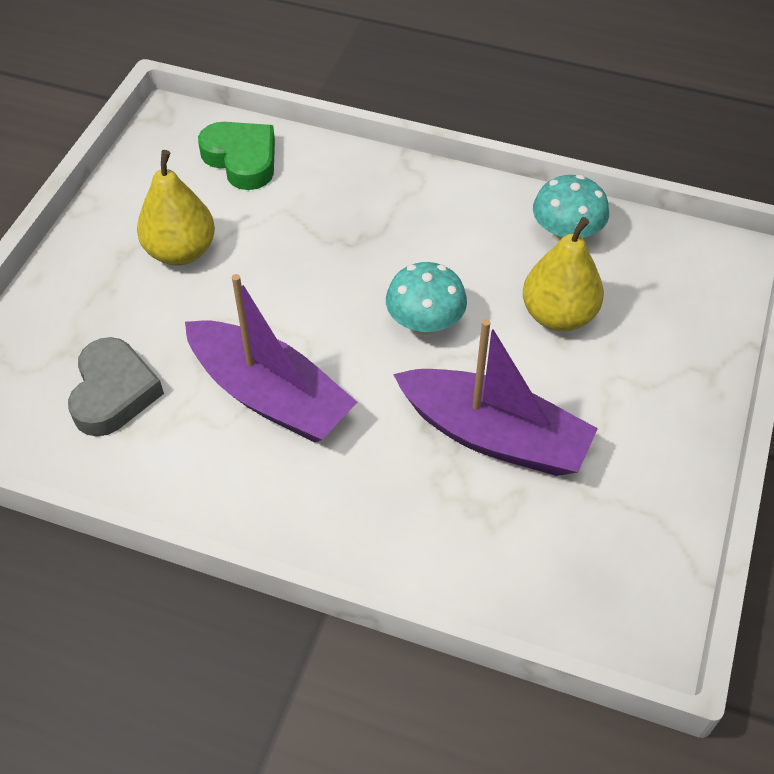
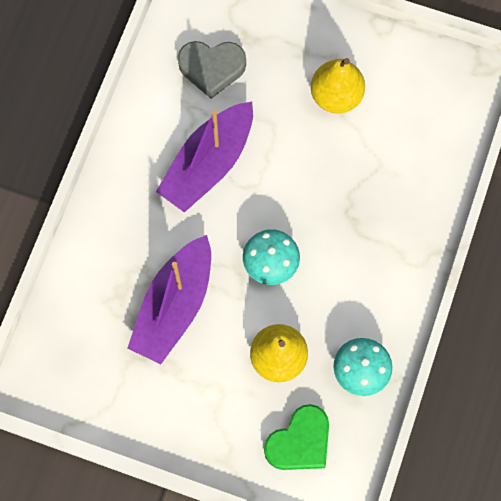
camera: 90 degrees right, 20 degrees up
(242, 159) = (434, 130): green heart -> green heart (299, 442)

